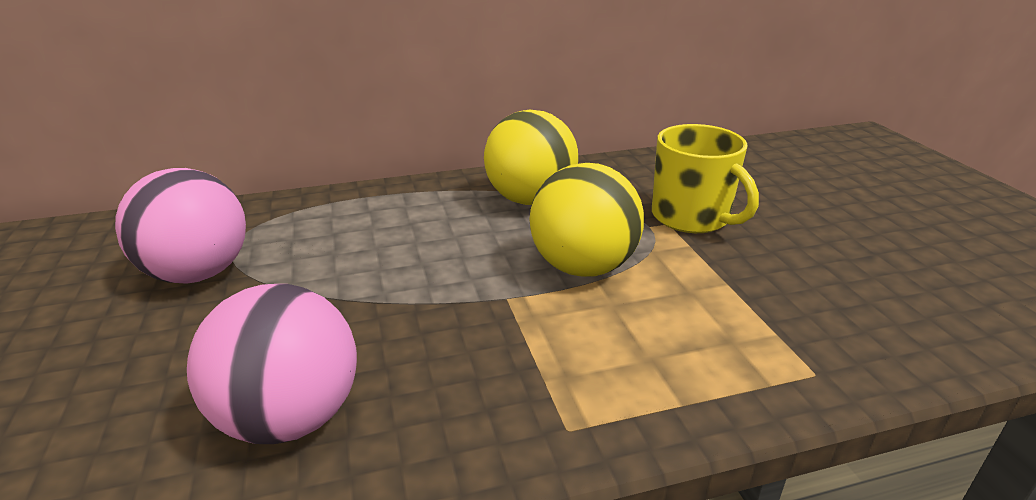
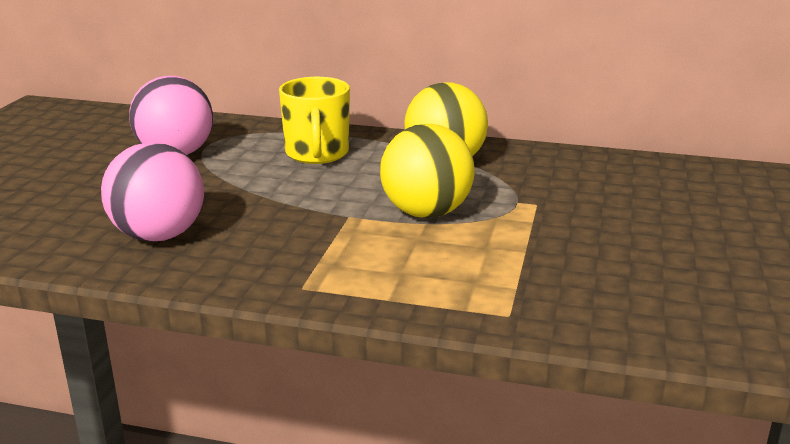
camera: 30 degrees right, 5 degrees down
(692, 217) = (564, 205): yellow mug -> yellow mug (317, 154)

